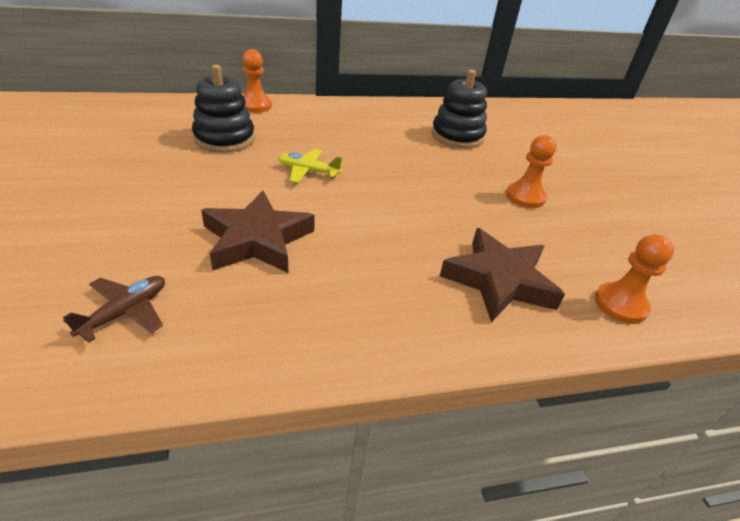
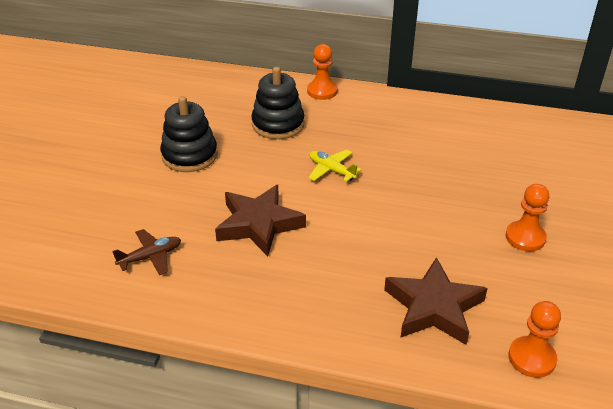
camera: 30 degrees right, 0 degrees up
(457, 136) = (504, 156): black stacking toy -> black stacking toy (189, 155)

